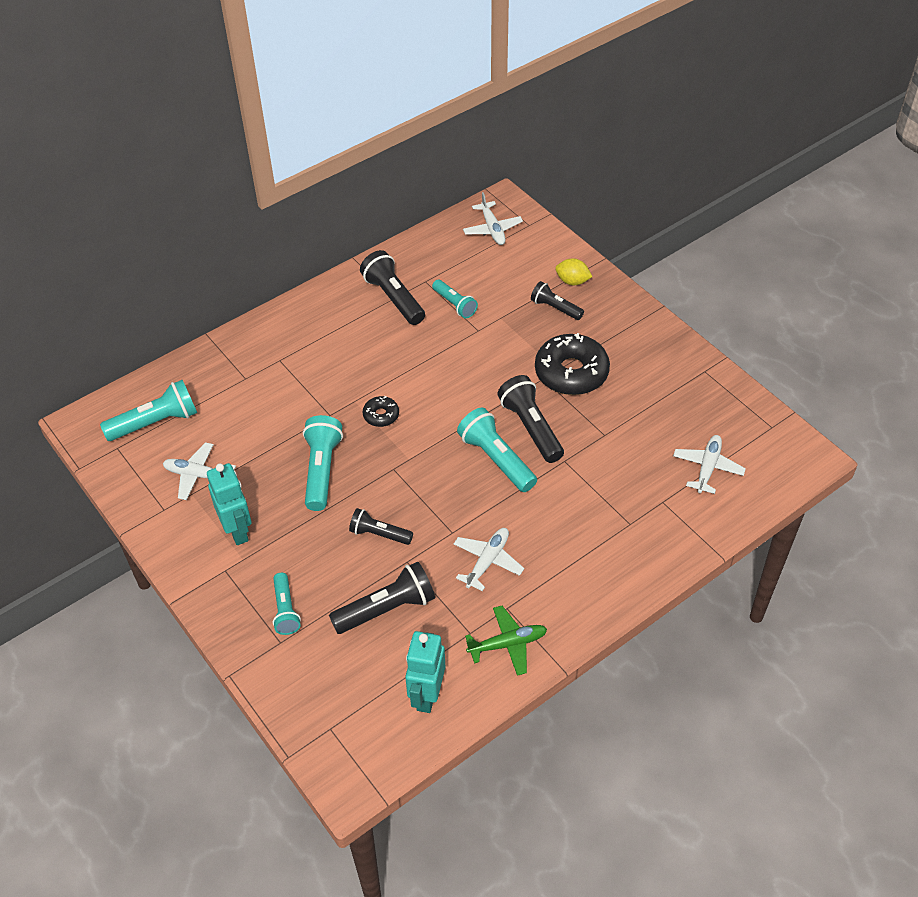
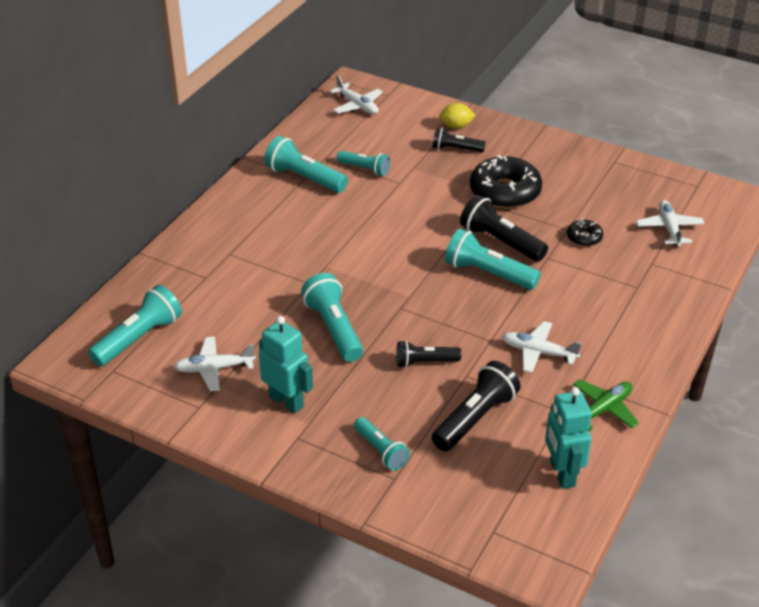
camera: 25 degrees left, 10 degrees down
(381, 415) = (358, 270): black donut -> black donut (584, 237)
(393, 298) = (304, 178): black flashlight -> turquoise flashlight
(487, 561) = (538, 352): white plane -> white plane turned 75 degrees counterclockwise

